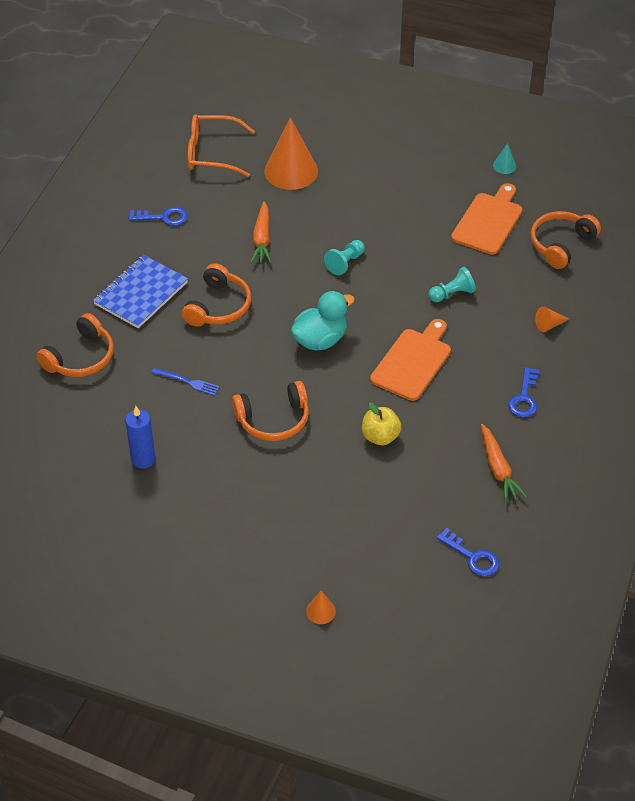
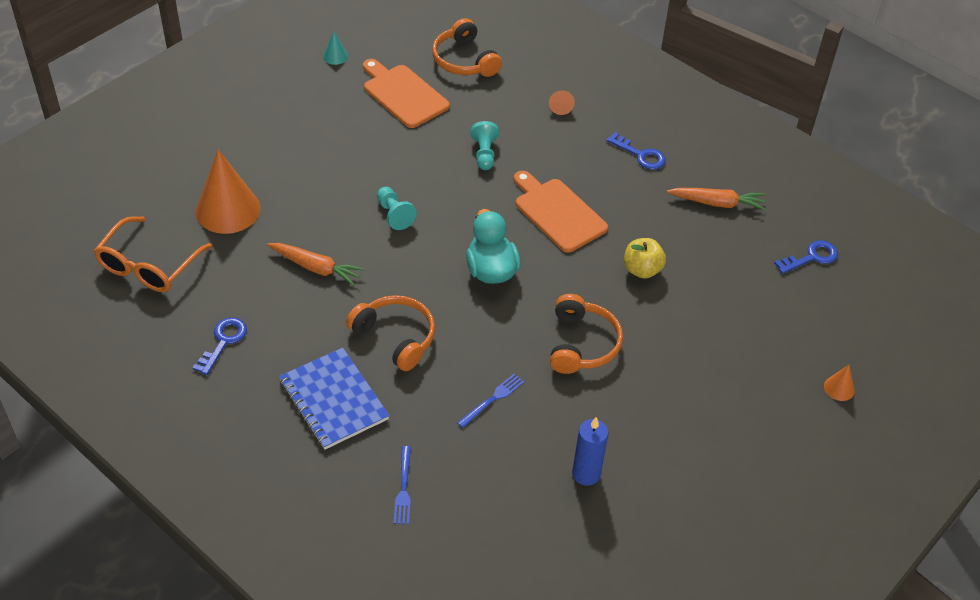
camera: 70 degrees left, 0 degrees up
(81, 358) = (403, 488): orange headphones -> blue fork

